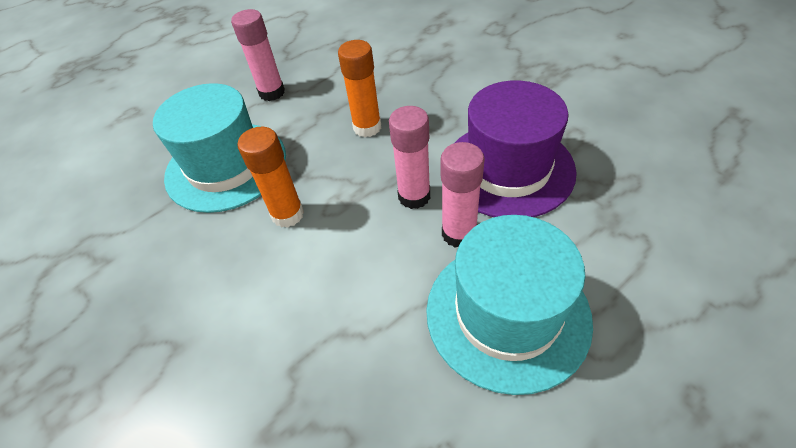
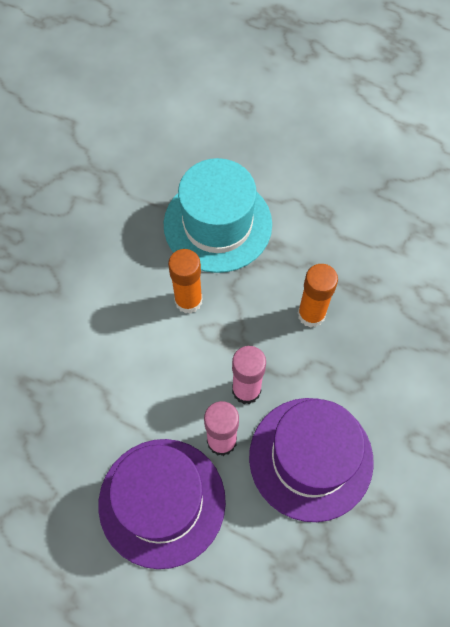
camera: 60 degrees right, 15 degrees up
(272, 93) = (320, 207): pink glue stick -> none
(507, 314) = (162, 502): turquoise hat -> purple hat

